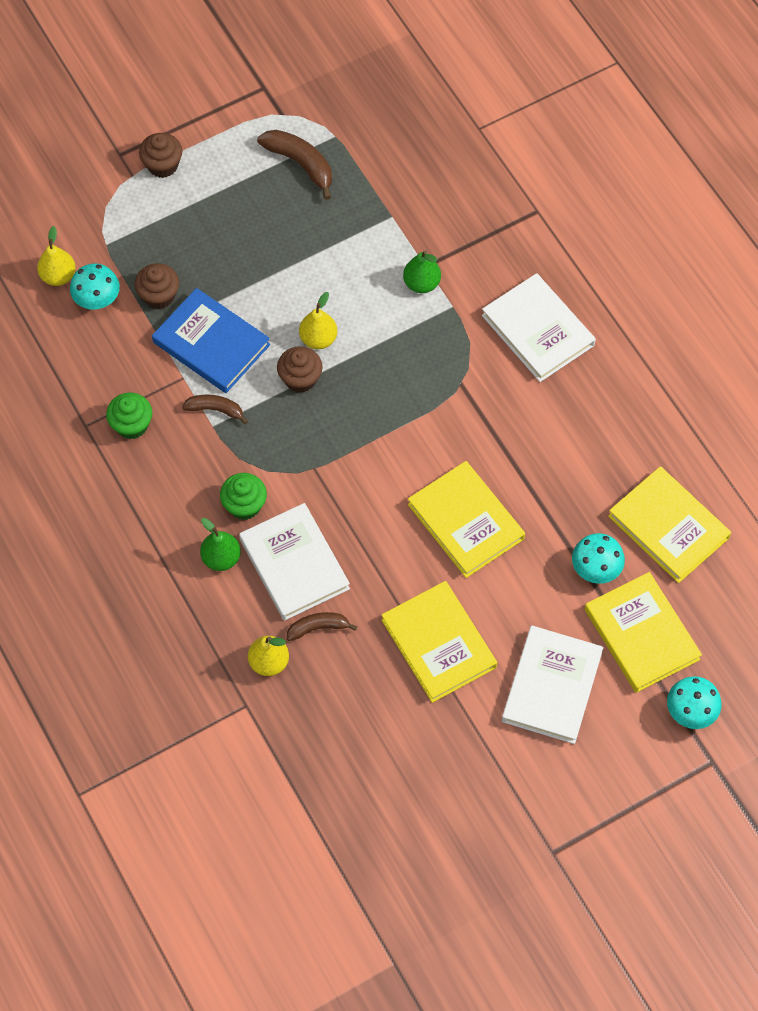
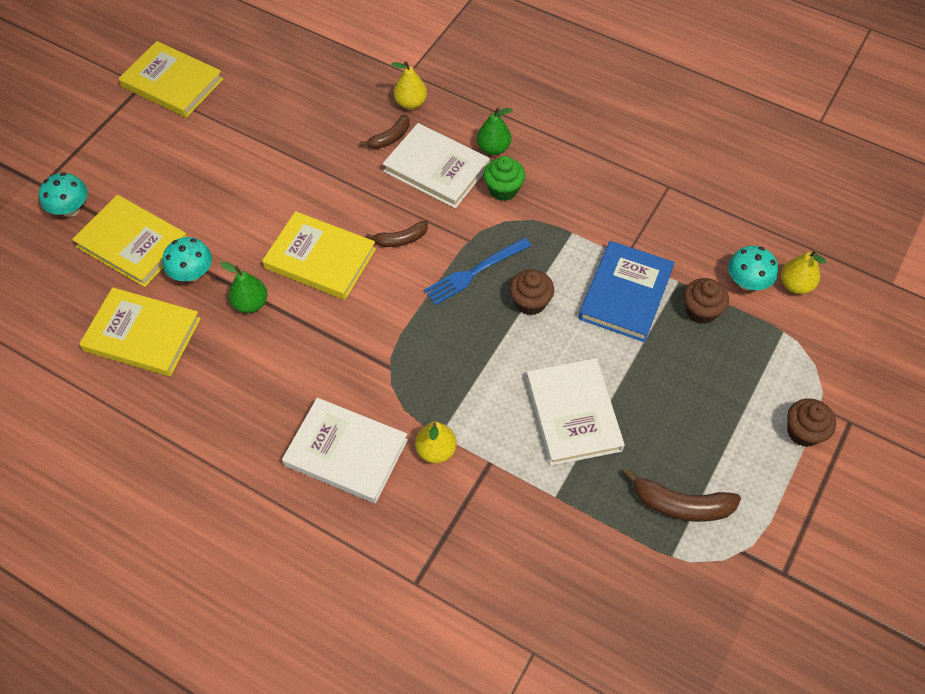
camera: 150 degrees right, 5 degrees down
(132, 425) = (634, 203): green cupcake -> none
(211, 344) = (625, 294): blue book -> blue book turned 75 degrees counterclockwise
(215, 410) = (580, 245): brown banana -> brown banana (401, 239)
(318, 339) = (539, 343): yellow pear -> yellow pear (436, 450)
(330, 433) = (474, 272): none -> blue fork
(421, 283) = (482, 442): green pear -> green pear (251, 303)
(439, 643) = (292, 167): yellow book -> yellow book (172, 83)
(551, 686) = (190, 178): white book -> white book (573, 414)

